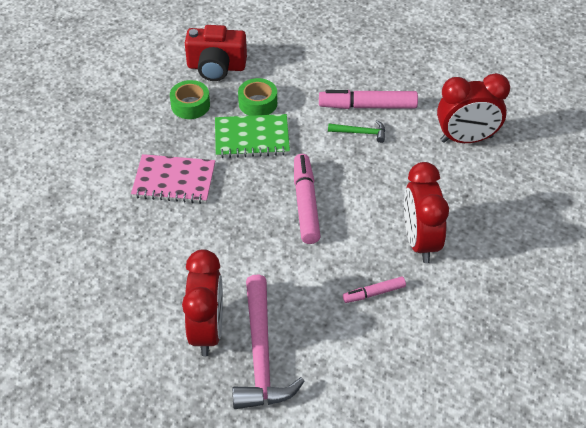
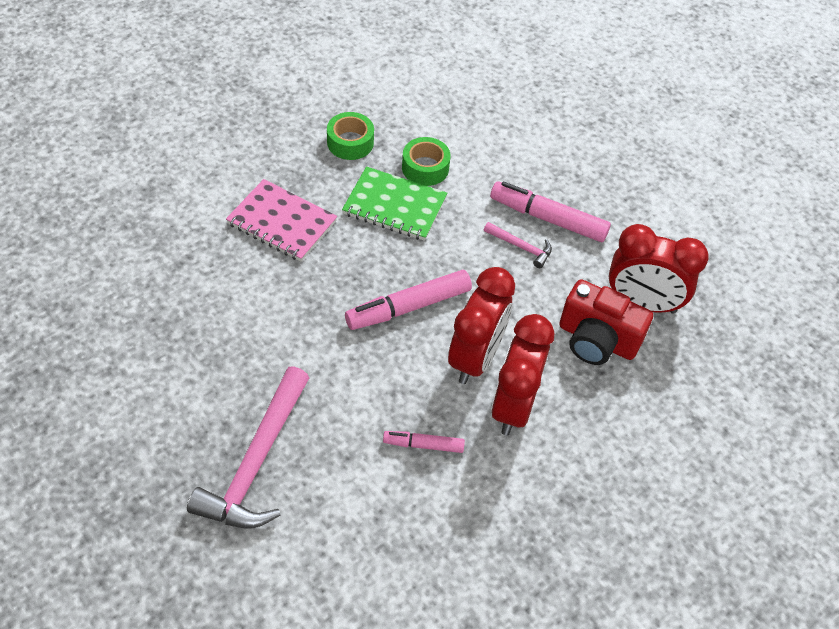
camera: 20 degrees right, 5 degrees up
(207, 331) = (215, 409): red clock -> red clock (475, 358)
(216, 67) = (404, 109): red camera -> red camera (597, 340)
(305, 204) = (409, 307): pink marker -> pink marker turned 135 degrees counterclockwise
(360, 133) = (521, 247): green hammer -> pink hammer

